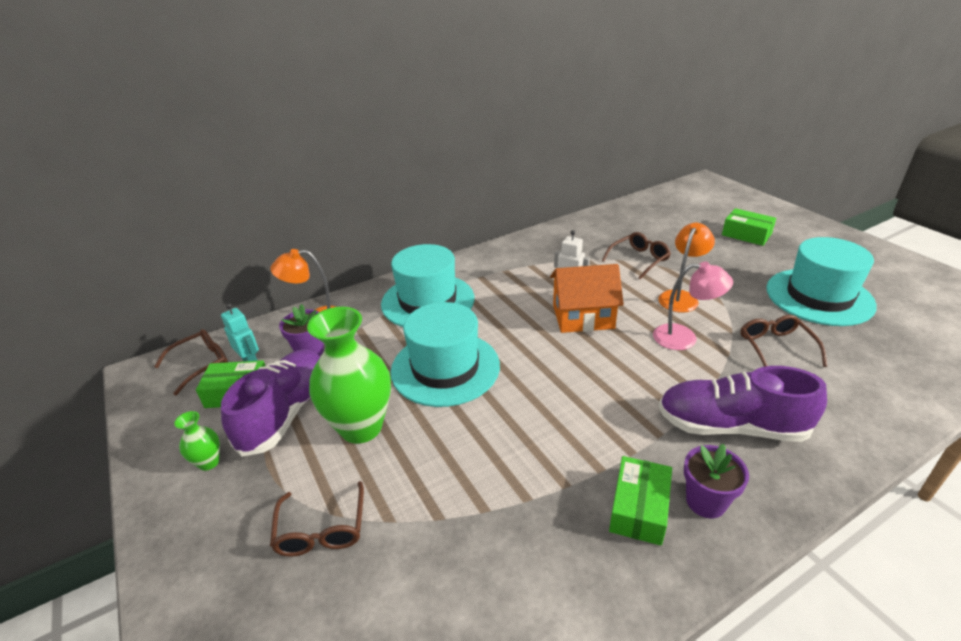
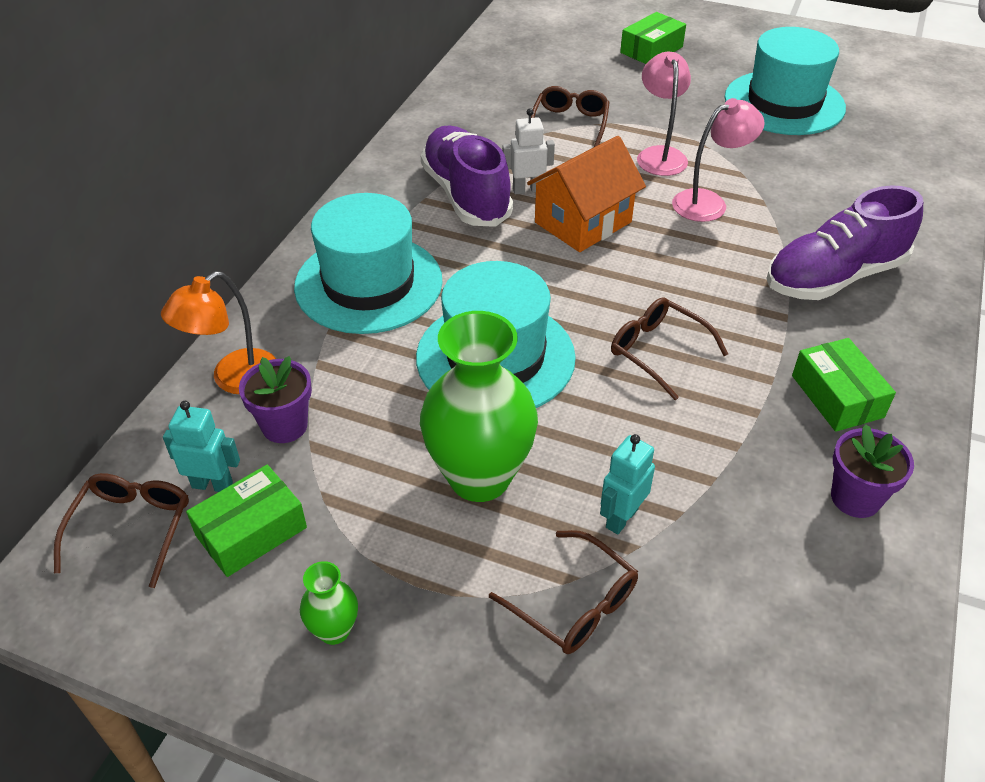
camera: 40 degrees left, 10 degrees up
(286, 413) = (359, 516): purple shoe -> purple shoe (466, 195)
(405, 497) = (621, 518): none -> turquoise robot
(680, 297) = (659, 155): orange lamp -> pink lamp
(706, 501) = (880, 358): purple flower pot -> purple flower pot (855, 498)
(746, 234) = (651, 50): green box -> green box turned 45 degrees counterclockwise
(775, 347) = (797, 176): brown glasses -> brown glasses (657, 351)

